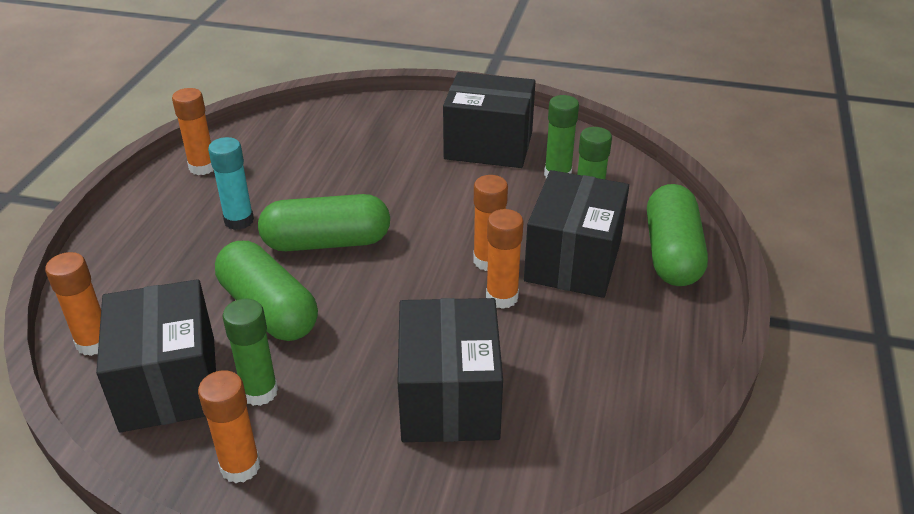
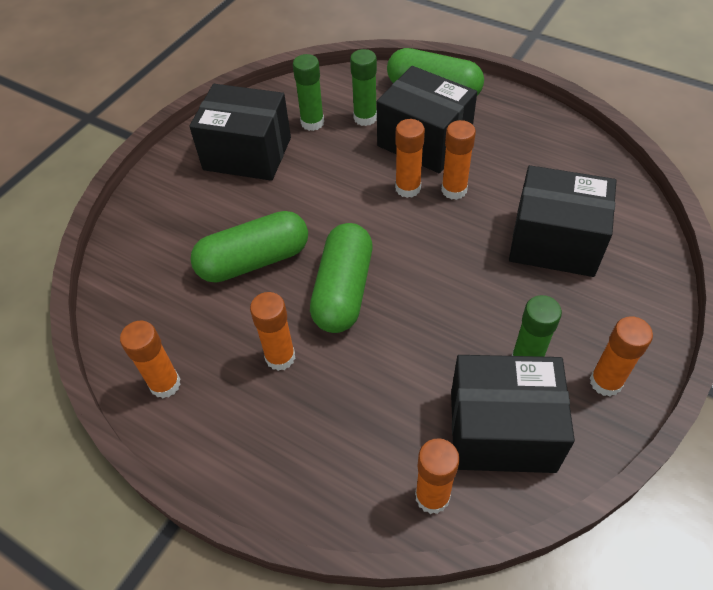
camera: 70 degrees left, 15 degrees up
(239, 221) = (280, 357): turquoise glue stick -> orange glue stick
(268, 309) = (424, 345): green capsule -> green capsule (254, 260)
(488, 145) = (247, 153): black box -> black box turned 75 degrees clockwise

